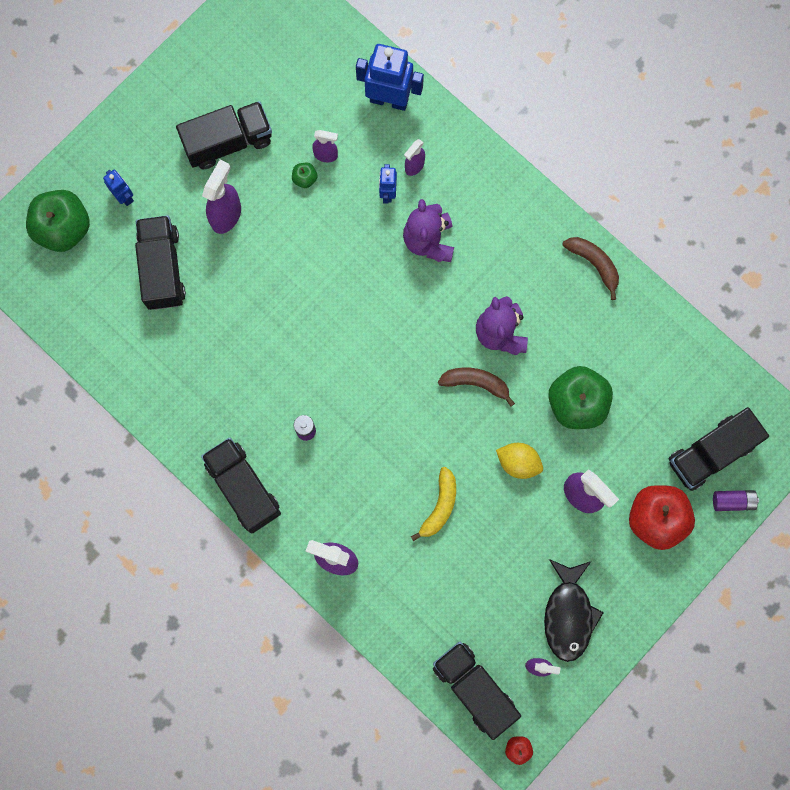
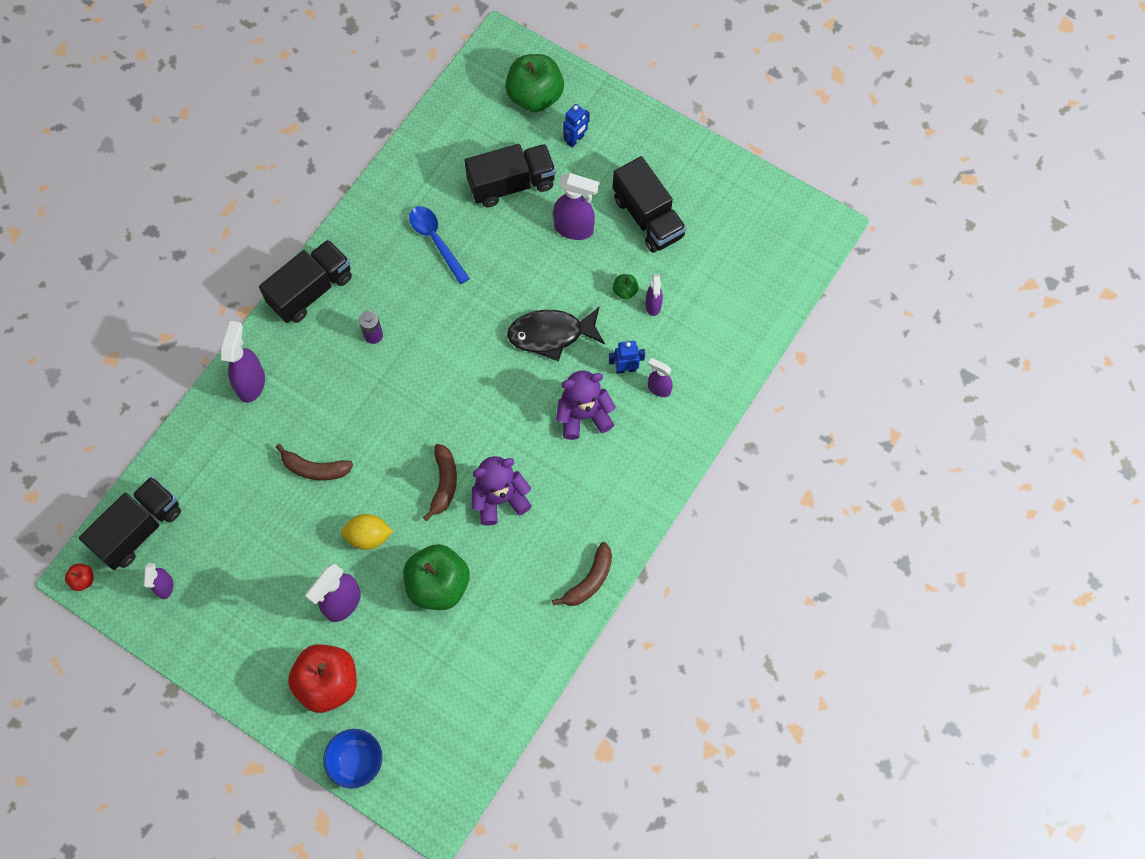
camera: 80 degrees right, 10 degrees down
(212, 354) = (436, 241): none -> blue spoon
(389, 99) = (724, 354): blue robot -> none
(439, 506) = (315, 469): yellow banana -> brown banana
(518, 462) = (368, 536): yellow lemon -> yellow lemon turned 75 degrees clockwise
(568, 614) = (220, 609): black fish -> black fish (551, 334)
(710, 453) = (405, 730): black truck -> none
(733, 501) = (356, 761): purple battery -> blue bowl

